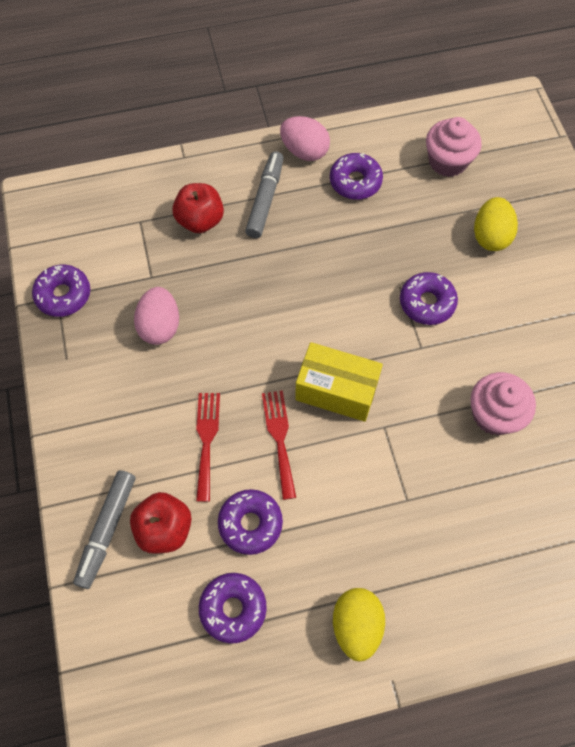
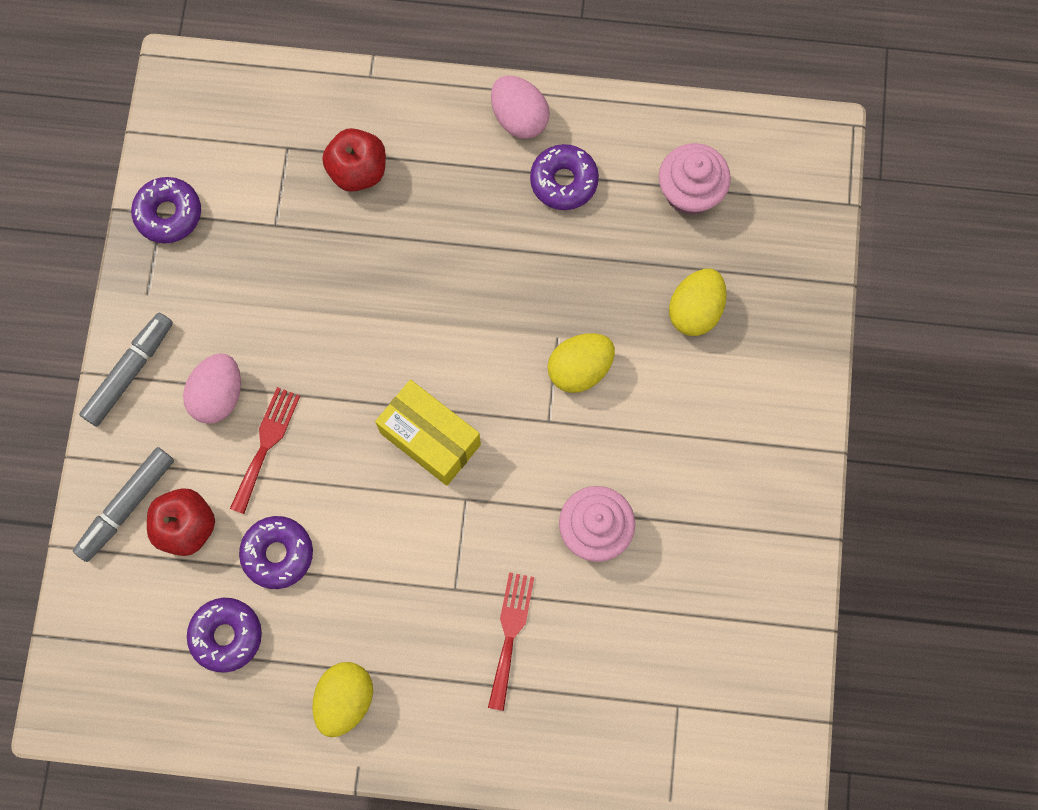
camera: 20 degrees right, 10 degrees up
(160, 326) = (263, 291): pink egg -> pink egg (218, 395)
(265, 199) = (445, 169): grey marker -> grey marker (130, 372)
(279, 438) = (345, 471): red fork -> red fork (510, 634)
(427, 303) = (579, 369): purple donut -> yellow egg

